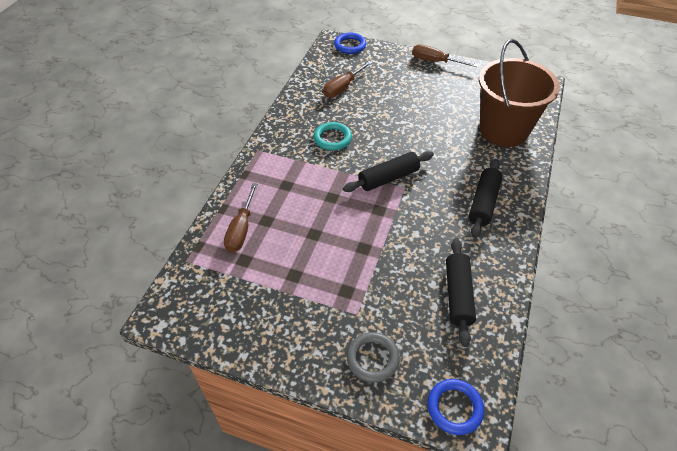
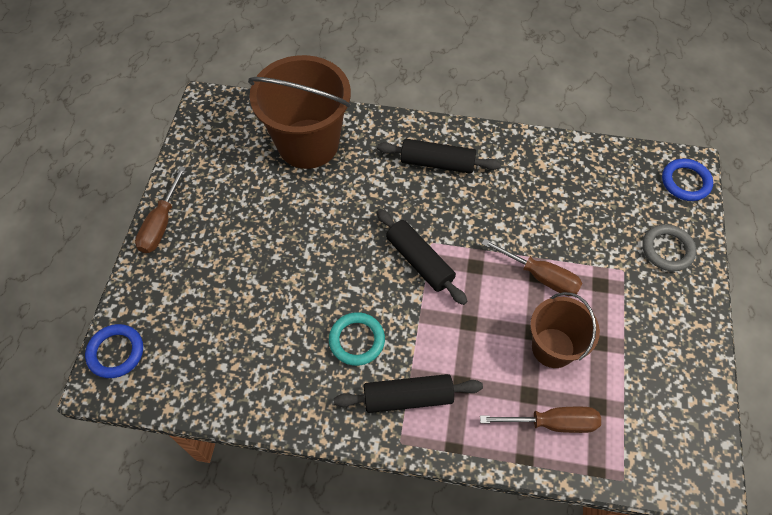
camera: 100 degrees left, 10 degrees up
(298, 243) = (553, 347): none -> brown bucket
(343, 87) = (235, 345): brown screwdriver -> brown screwdriver (540, 276)
(458, 295) = (568, 183): black rolling pin -> black rolling pin (408, 397)

